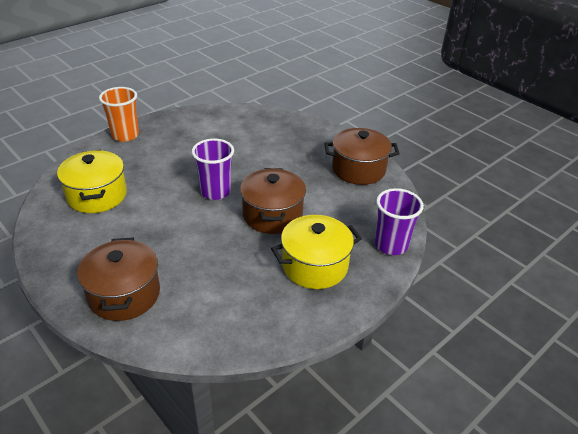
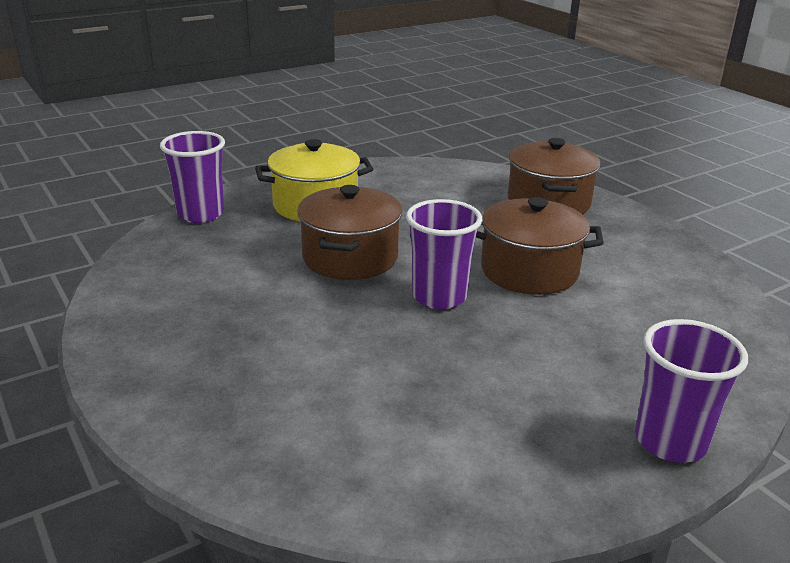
camera: 170 degrees left, 10 degrees down
(97, 195) = (650, 308): yellow pot -> none
(125, 135) = (670, 441): orange cup -> purple cup
(358, 169) = (154, 311): brown pot -> brown pot (529, 271)

